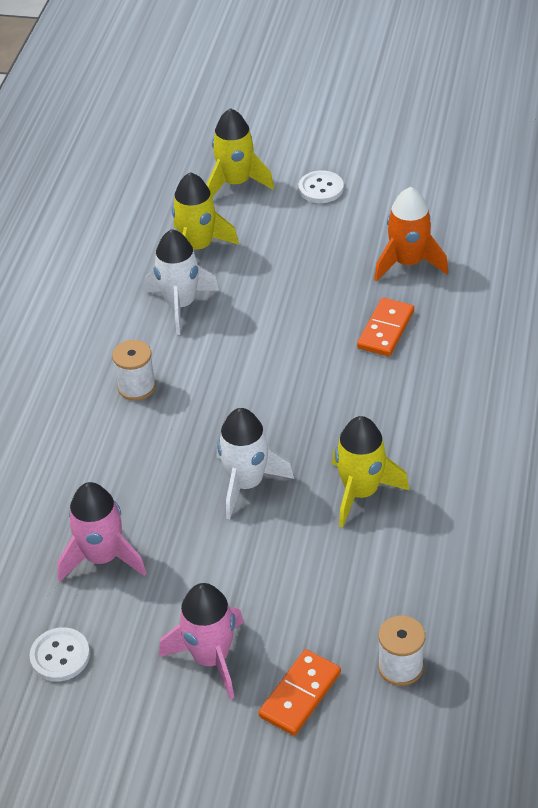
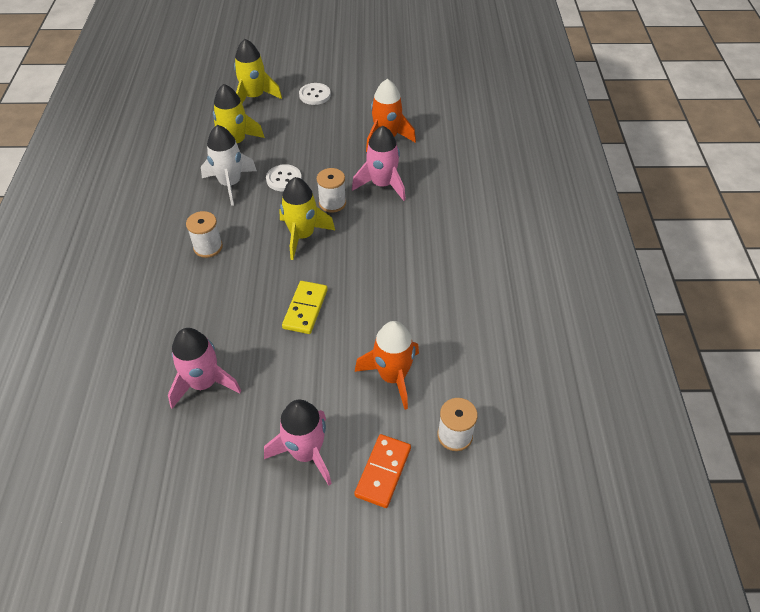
camera: 15 degrees left, 5 degrees up
(60, 656) = (182, 472): white button -> white button (284, 179)
(246, 484) = (305, 309): white rocket -> yellow domino
(311, 347) = (332, 203): none -> white spool
(339, 584) = (392, 376): none -> orange rocket
(361, 492) = (392, 303): yellow rocket -> yellow rocket (302, 236)
(386, 330) = (382, 184): orange domino -> pink rocket

